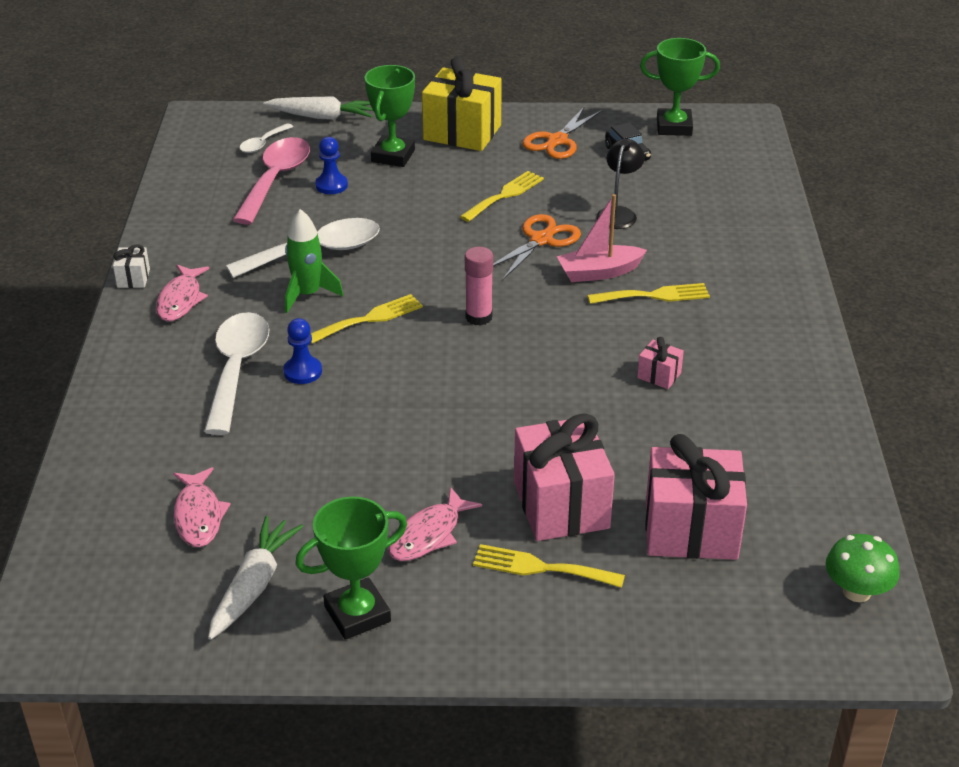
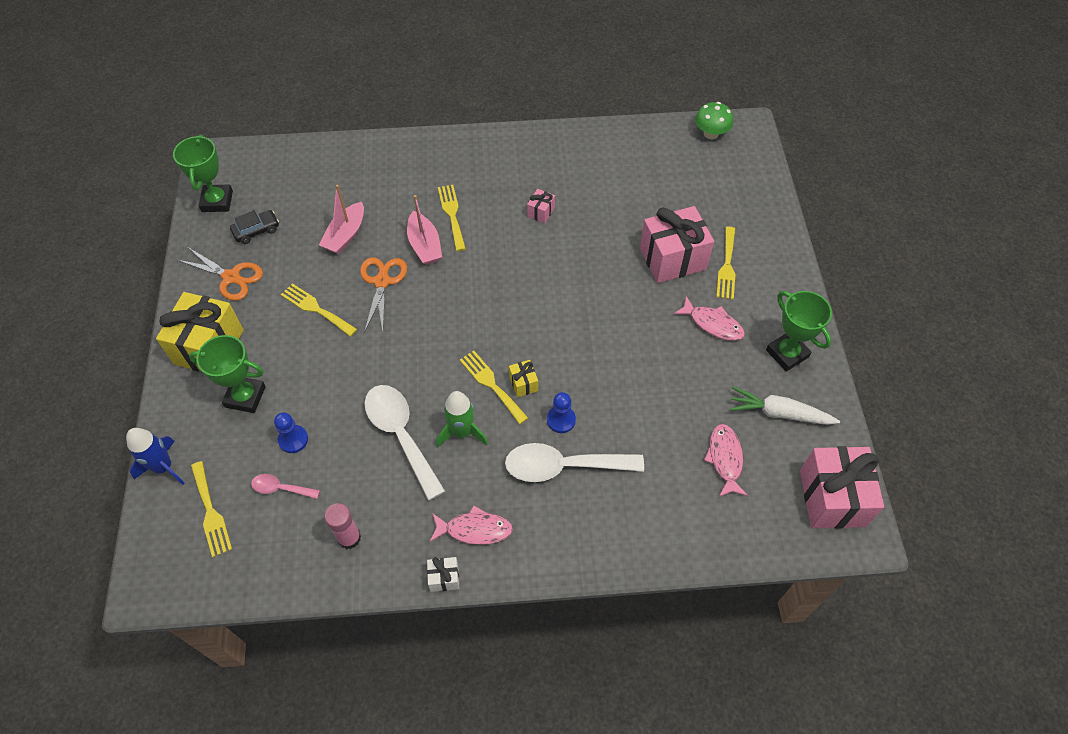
camera: 95 degrees left, 20 degrees up
(198, 515) = (725, 459): pink fish -> pink fish turned 75 degrees counterclockwise
(263, 143) = (210, 512): white spoon -> yellow fork
(276, 180) = (281, 488): pink spoon -> pink spoon, size x0.49
(321, 117) = (163, 467): white carrot -> blue rocket
(364, 344) = (523, 384): none -> yellow gift
(478, 317) = (484, 314): pink glue stick -> pink glue stick (349, 538)
(541, 240) = (382, 281): orange scissors -> orange scissors turned 60 degrees clockwise
(618, 213) = (345, 235): black lamp -> pink boat
(691, 530) = (680, 199): pink gift -> pink gift (832, 498)

